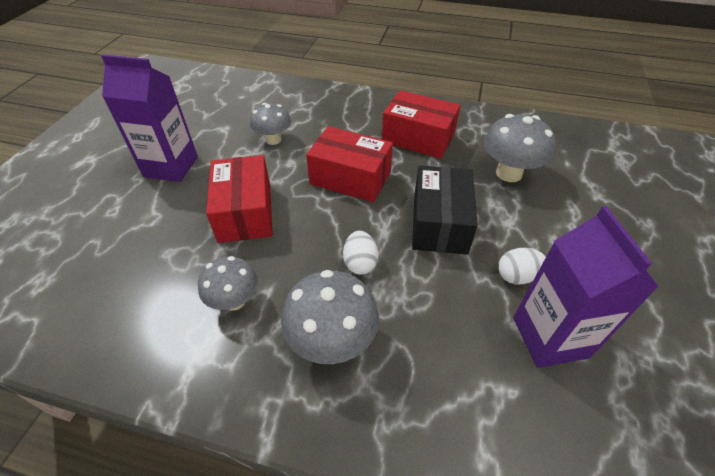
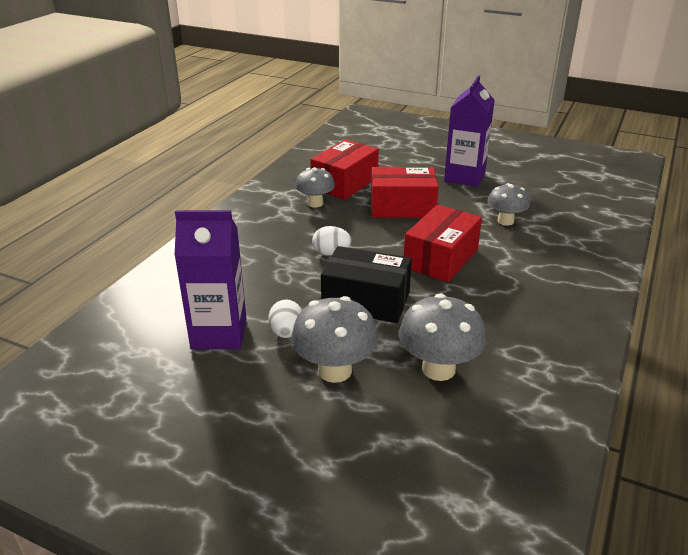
camera: 100 degrees right, 15 degrees down
(332, 341) = (266, 236): grey mushroom -> grey mushroom (335, 371)
(418, 138) = (512, 311): red box -> red box (345, 183)

